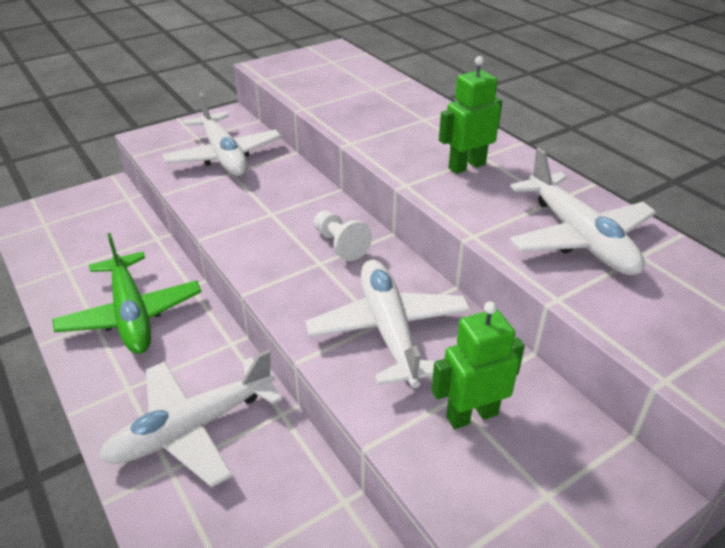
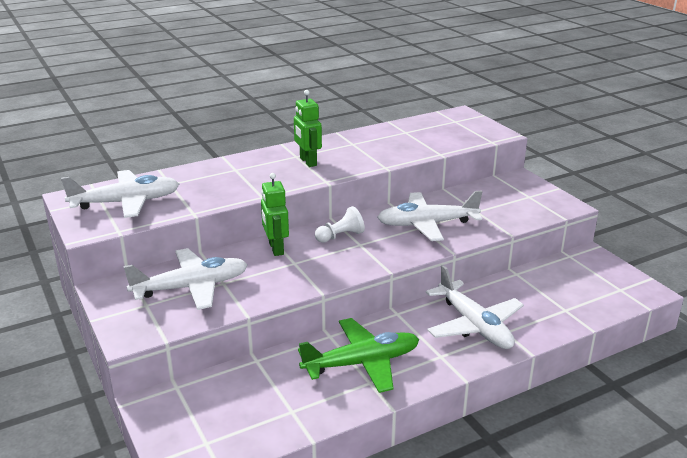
camera: 85 degrees left, 10 degrees down
(471, 415) = (487, 207): green robot -> green robot (276, 248)
(579, 237) = (389, 142): white plane -> white plane (126, 202)

